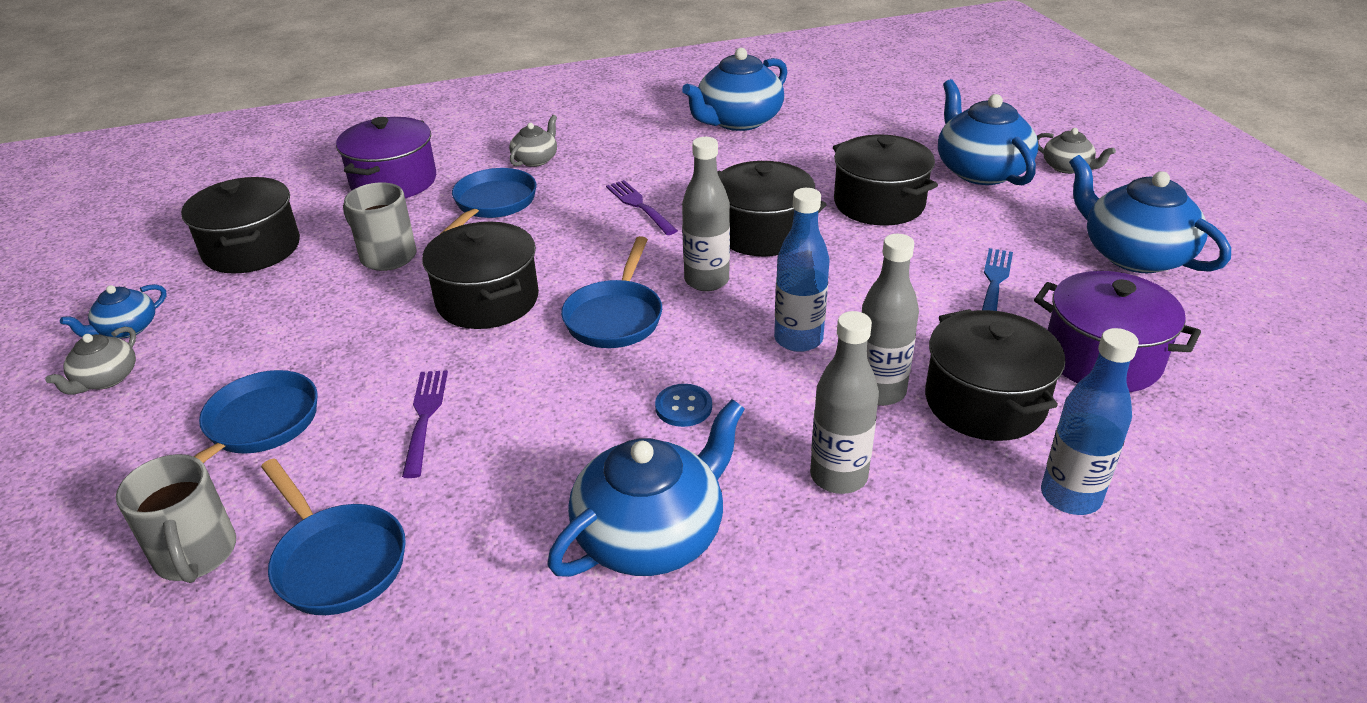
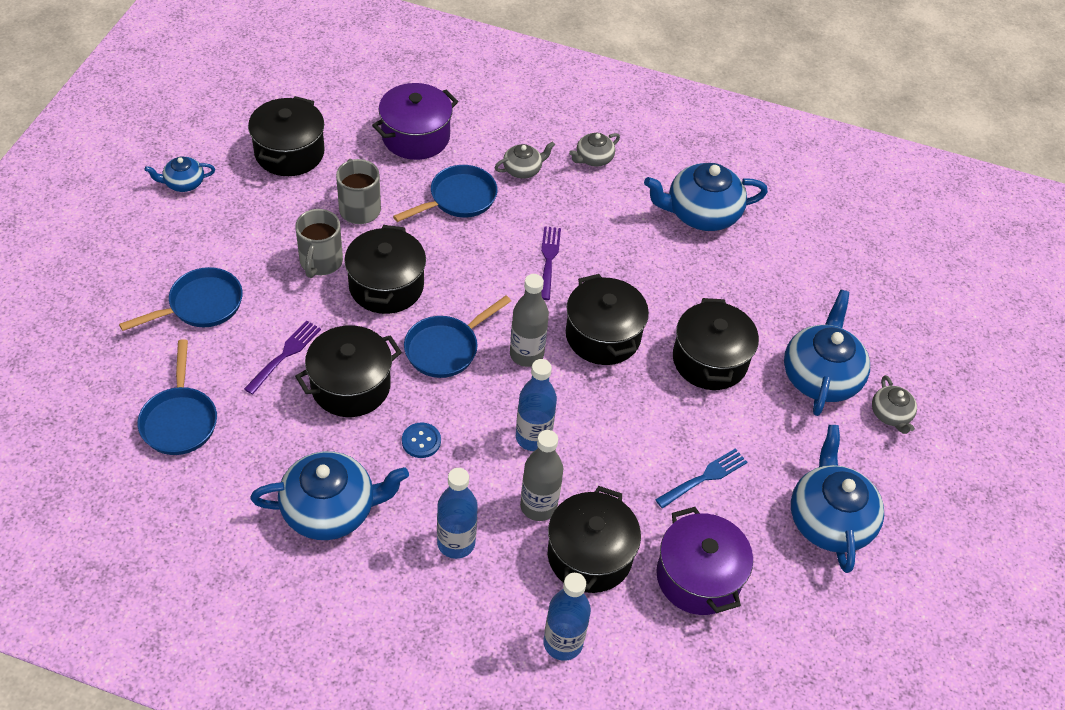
camera: 30 degrees right, 15 degrees up
(106, 379) = (151, 218): grey teapot -> grey teapot (593, 158)
(196, 555) = (123, 372): grey mug -> grey mug (320, 262)
(541, 403) = (350, 386): none -> black pot
(838, 476) = (456, 543): grey bottle -> blue bottle

